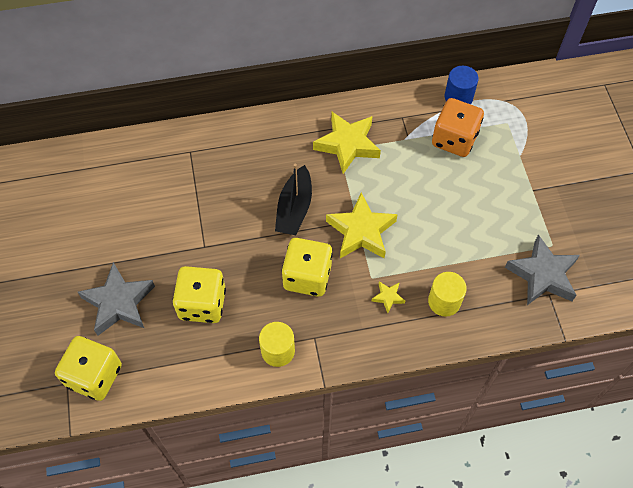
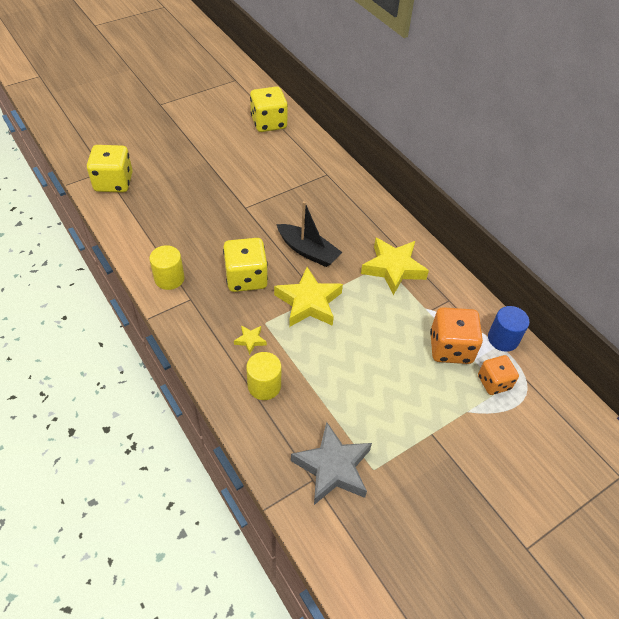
camera: 65 degrees right, 10 degrees down
(119, 303) = (176, 176): grey star -> none
(202, 304) = (194, 221): yellow dice -> yellow dice (269, 123)
(294, 208) = (308, 251): black boat -> black boat turned 135 degrees counterclockwise
(499, 124) = (494, 382): none -> orange dice

